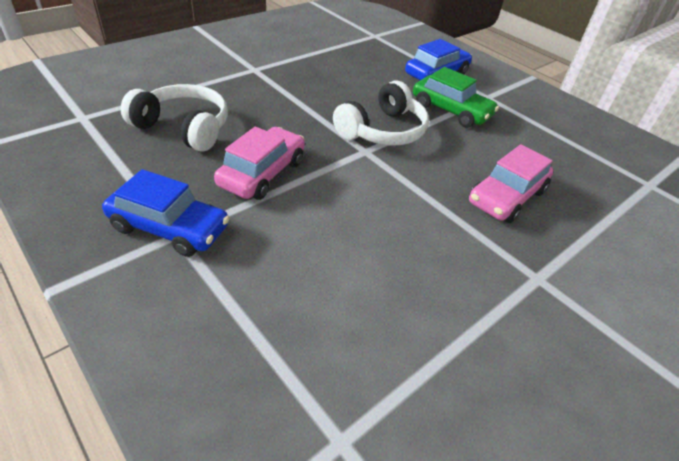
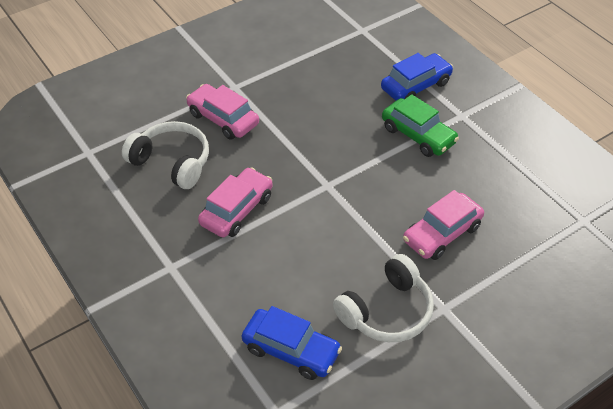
camera: 10 degrees right, 5 degrees up
(169, 227) = (165, 261): blue car -> blue car (291, 350)
(243, 93) = (223, 119): none -> pink car
(382, 131) = (347, 162): white headphones -> white headphones (386, 311)

